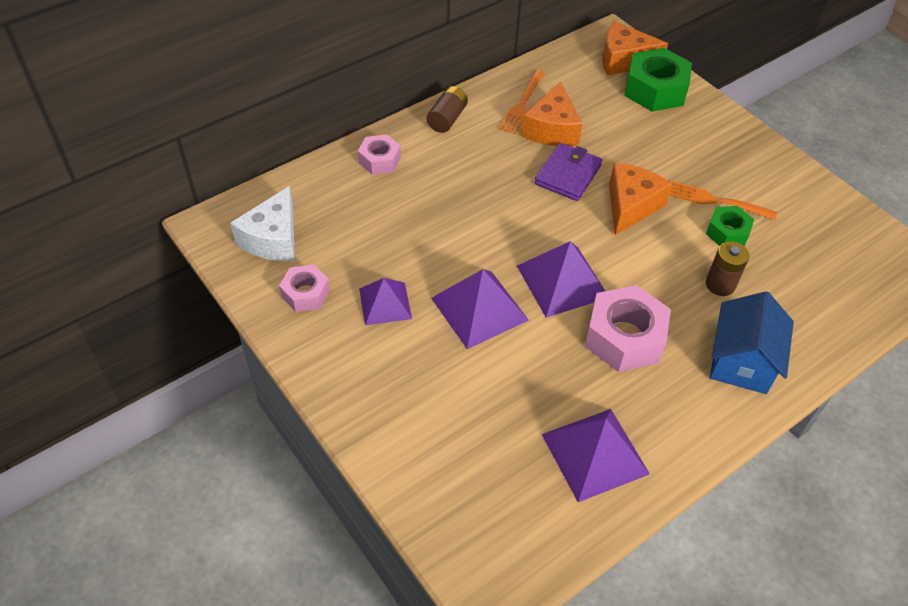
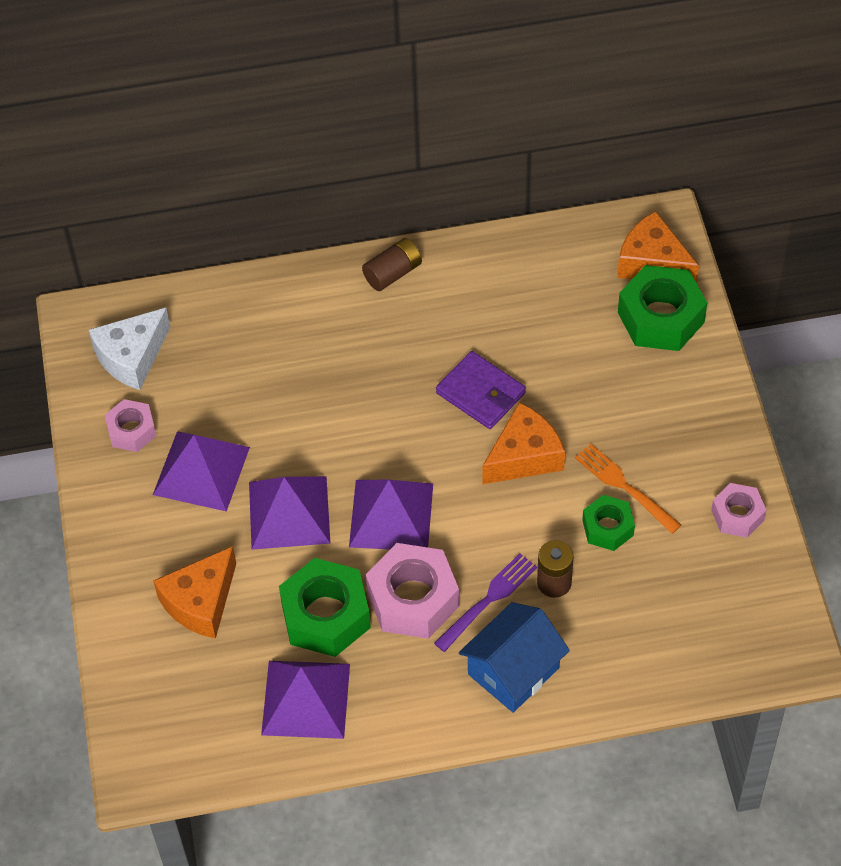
camera: 30 degrees right, 5 degrees up
(379, 160) = (289, 301): pink nut -> pink nut (737, 515)
(385, 303) = (201, 470): purple pyramid -> purple pyramid, size x1.53
(522, 104) = (490, 283): orange fork -> none
(551, 129) = (501, 328): orange cheese -> orange cheese (200, 602)
(564, 377) = (325, 615): none -> green nut
(568, 175) = (480, 393): purple wallet -> purple wallet turned 75 degrees clockwise
(682, 316) = (488, 600): none -> purple fork

